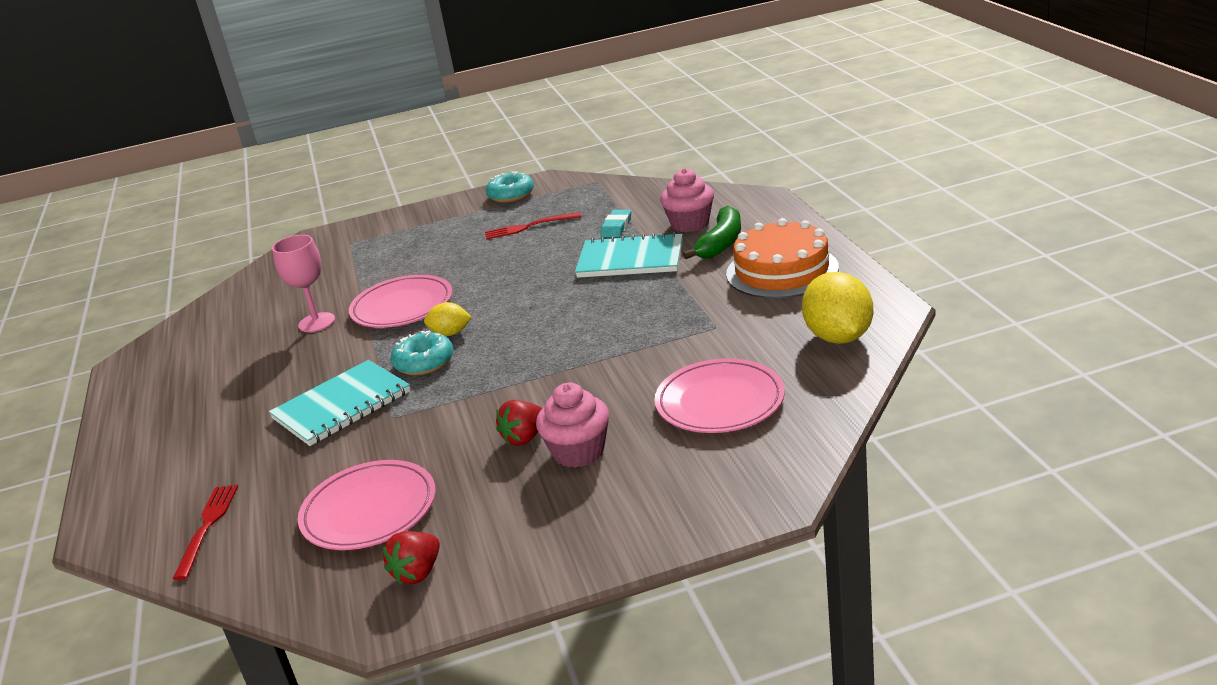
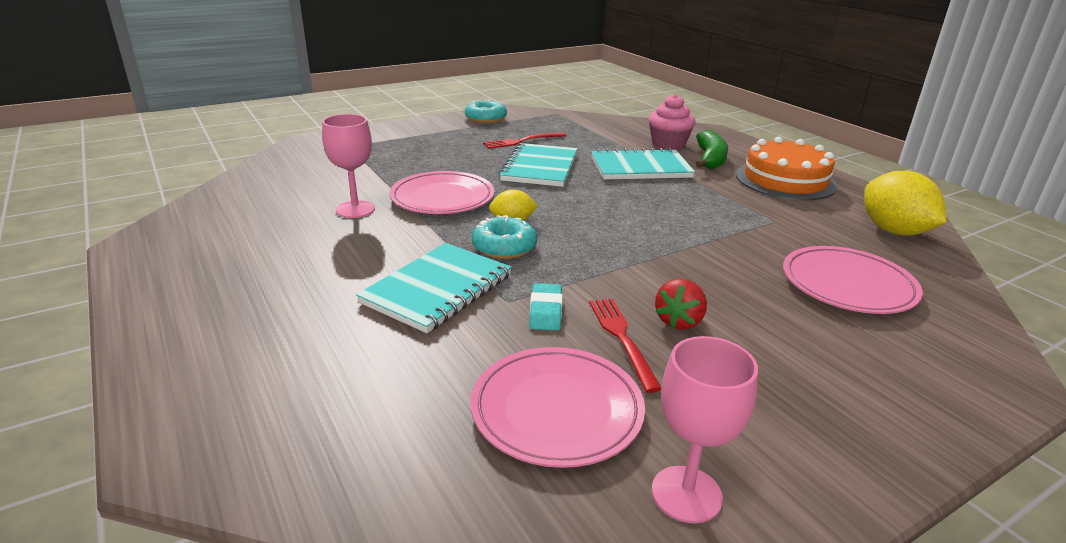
camera: 20 degrees left, 0 degrees up
(207, 527) = (339, 441): red fork -> red fork (622, 338)
(418, 573) = (686, 494): red strawberry -> pink goblet
(522, 263) = (539, 167): none -> turquoise notebook
(578, 452) = (752, 335): pink cupcake -> none
(616, 227) = (604, 144): turquoise eraser -> turquoise eraser (546, 311)

